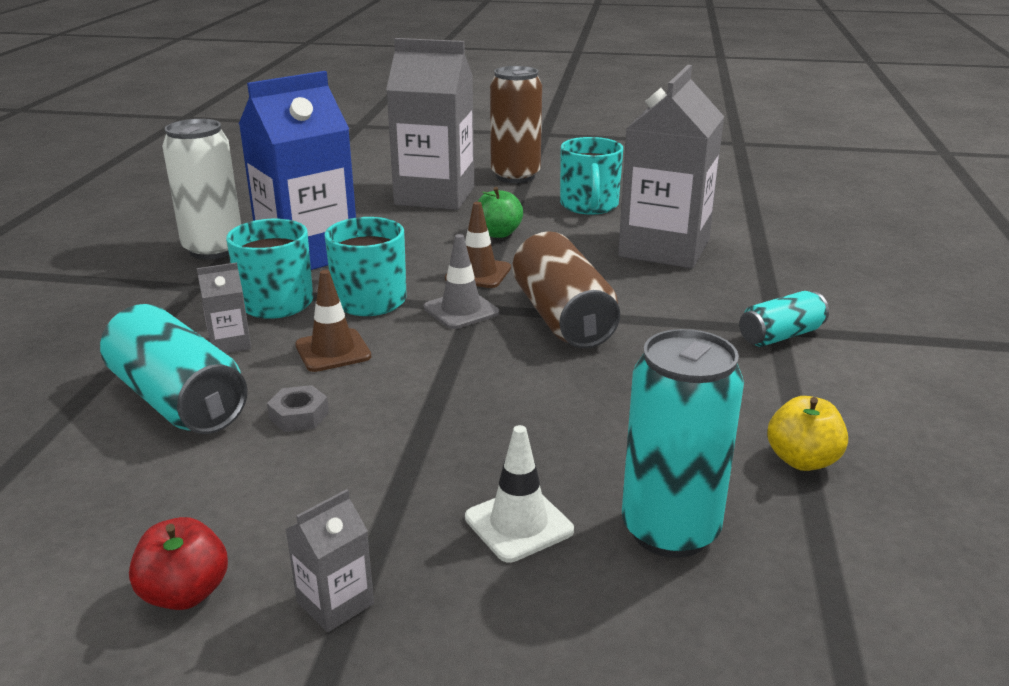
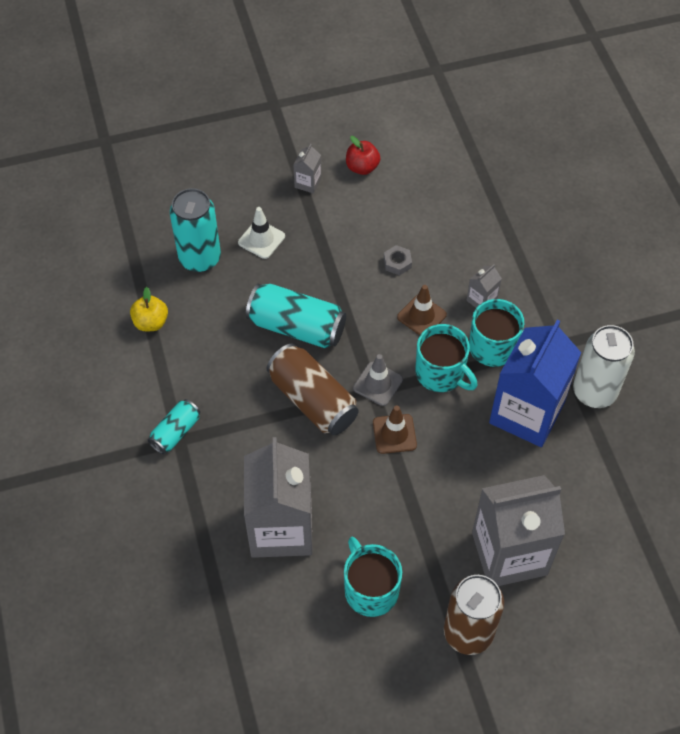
camera: 155 degrees right, 30 degrees up
(178, 400) = (463, 250): turquoise can -> turquoise can (297, 327)
(498, 233) = (415, 502): green apple -> none

